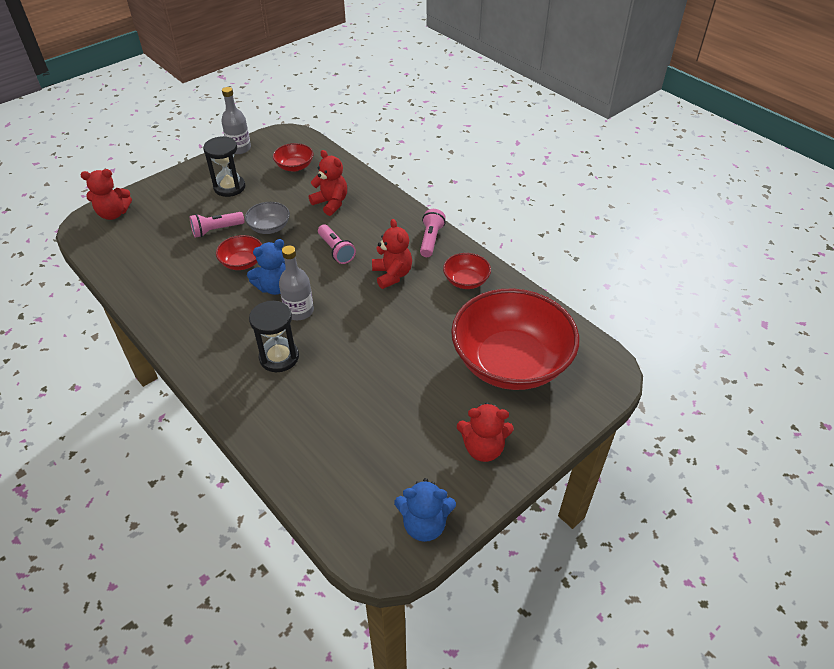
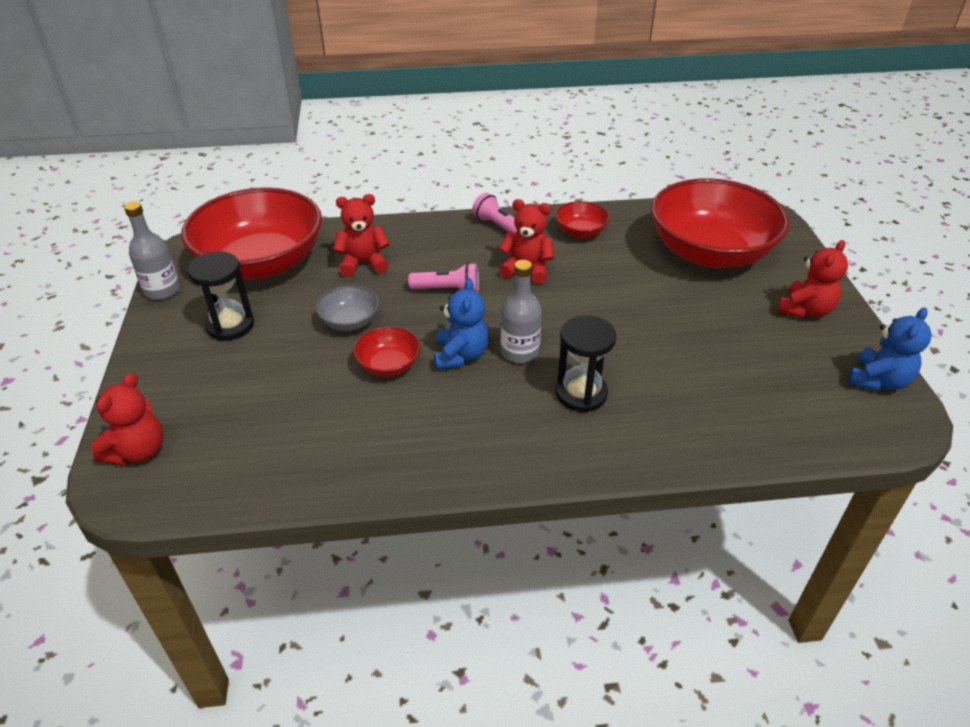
camera: 55 degrees left, 5 degrees down
(216, 230) = (301, 365): pink flashlight -> none
(294, 166) = (261, 263): red bowl -> red bowl, size x2.33

